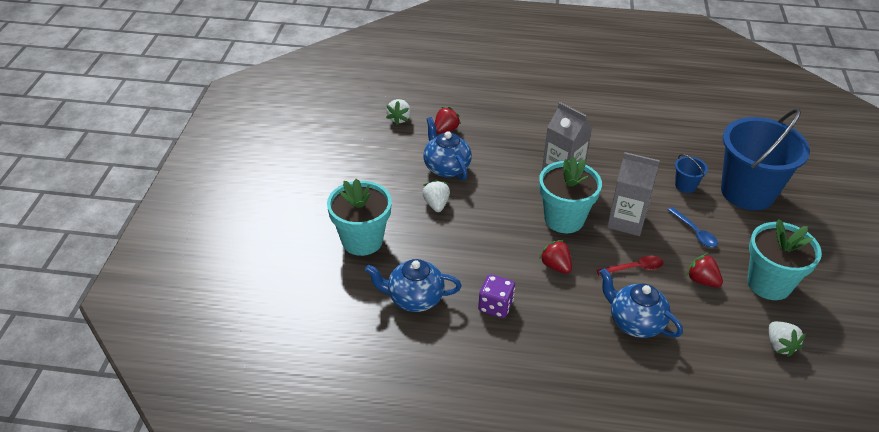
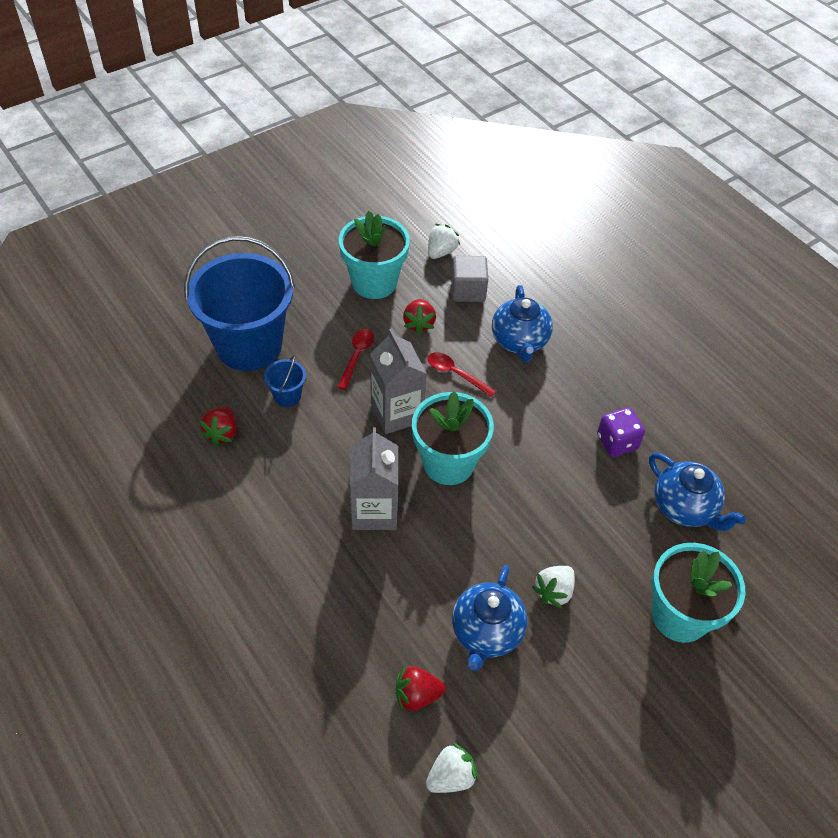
camera: 135 degrees left, 10 degrees up
(555, 266) = (519, 430): red strawberry -> red strawberry (222, 433)
(695, 232) = (357, 356): blue spoon -> red spoon
(717, 331) = (468, 290): none -> grey cube

